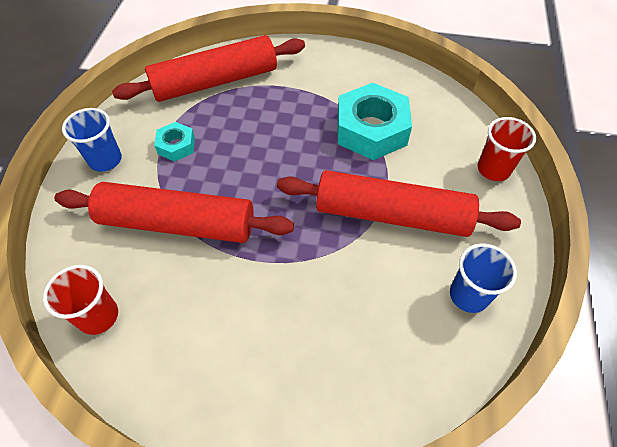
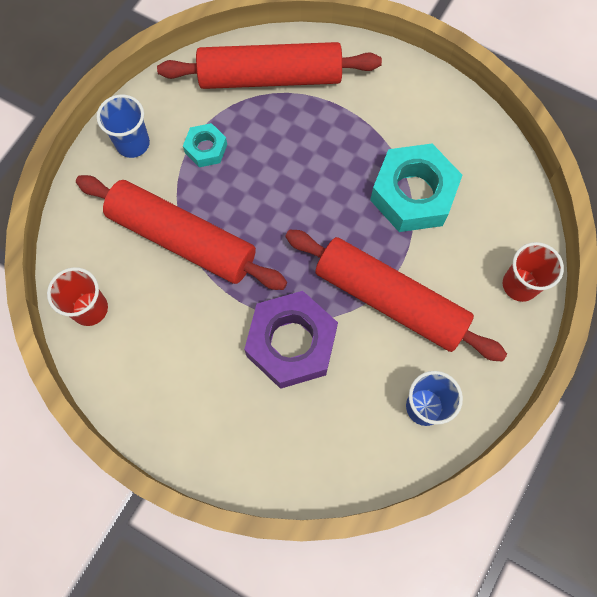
camera: 20 degrees right, 15 degrees up
(318, 281) = (291, 343): none -> purple nut

